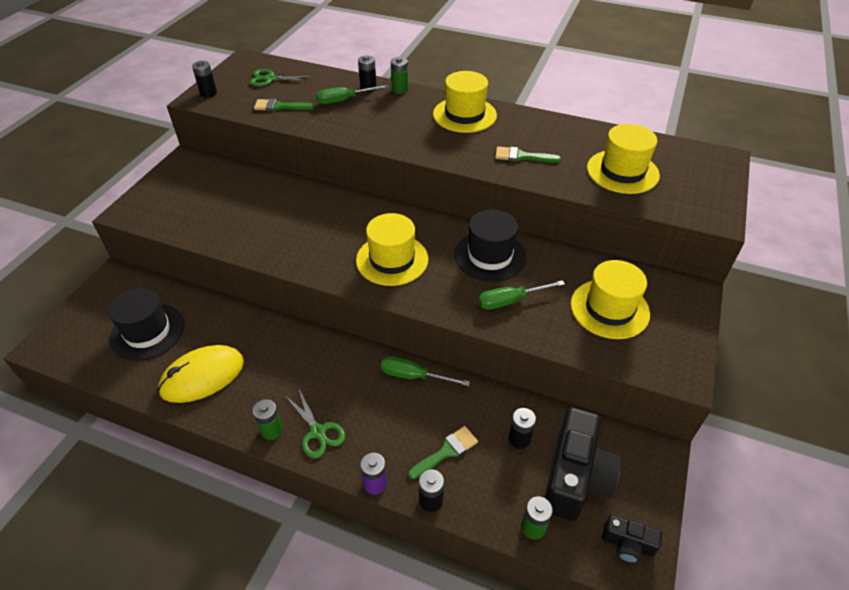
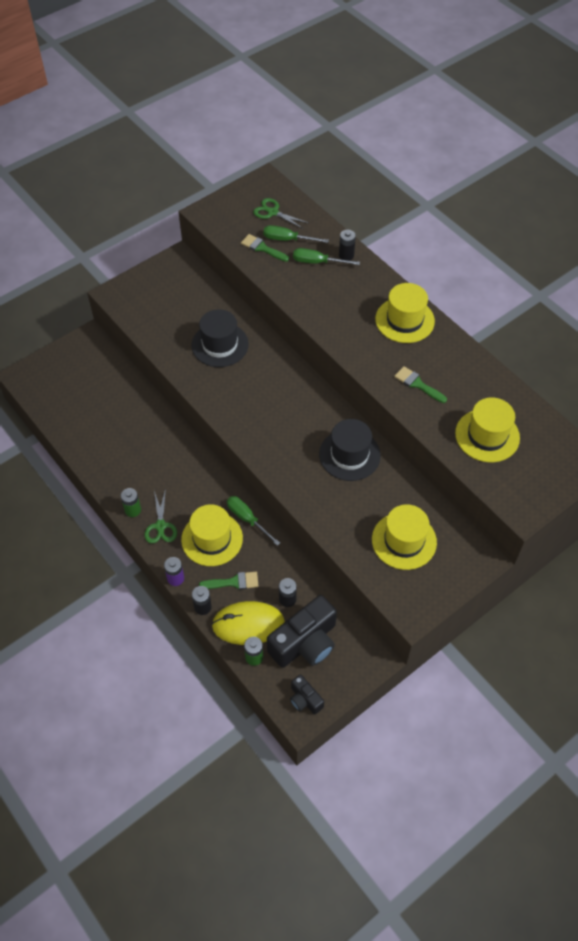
camera: 30 degrees right, 10 degrees up
(147, 332) = (91, 396): black hat -> black hat (220, 345)
(202, 376) = (109, 449): yellow mouse -> yellow mouse (248, 624)
(208, 93) = (216, 210): black battery -> none
(392, 260) = (275, 424): yellow hat -> yellow hat (212, 539)
(400, 89) = (371, 268): green battery -> none
(510, 301) = (336, 499): green screwdriver -> green screwdriver (287, 239)

